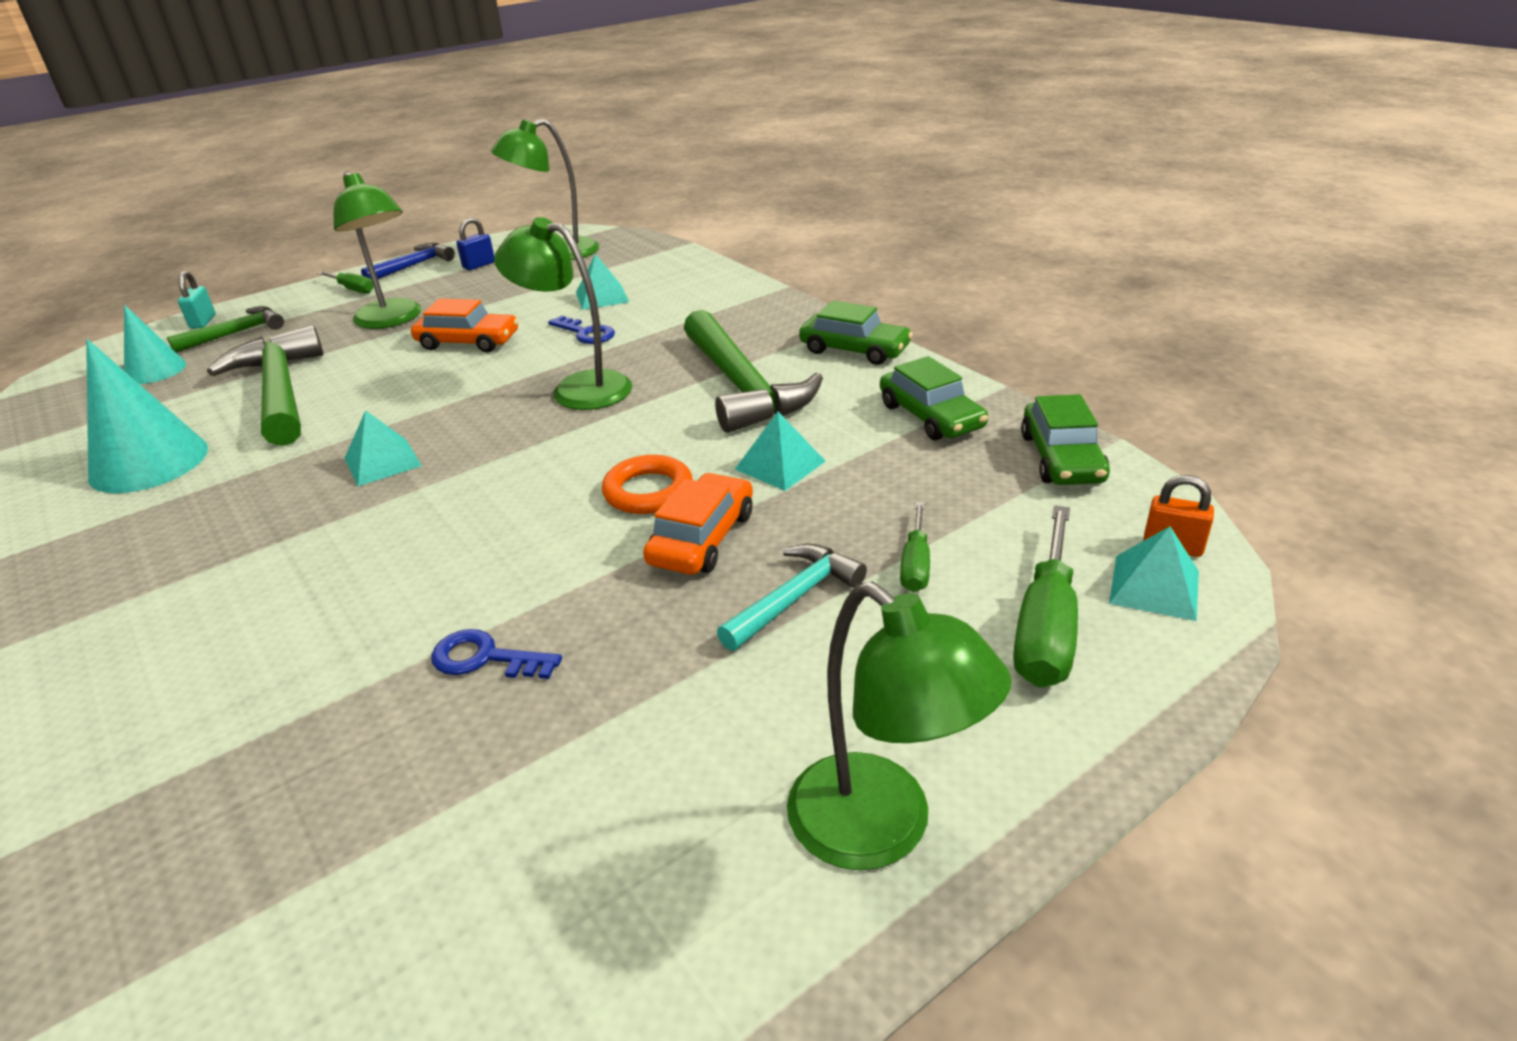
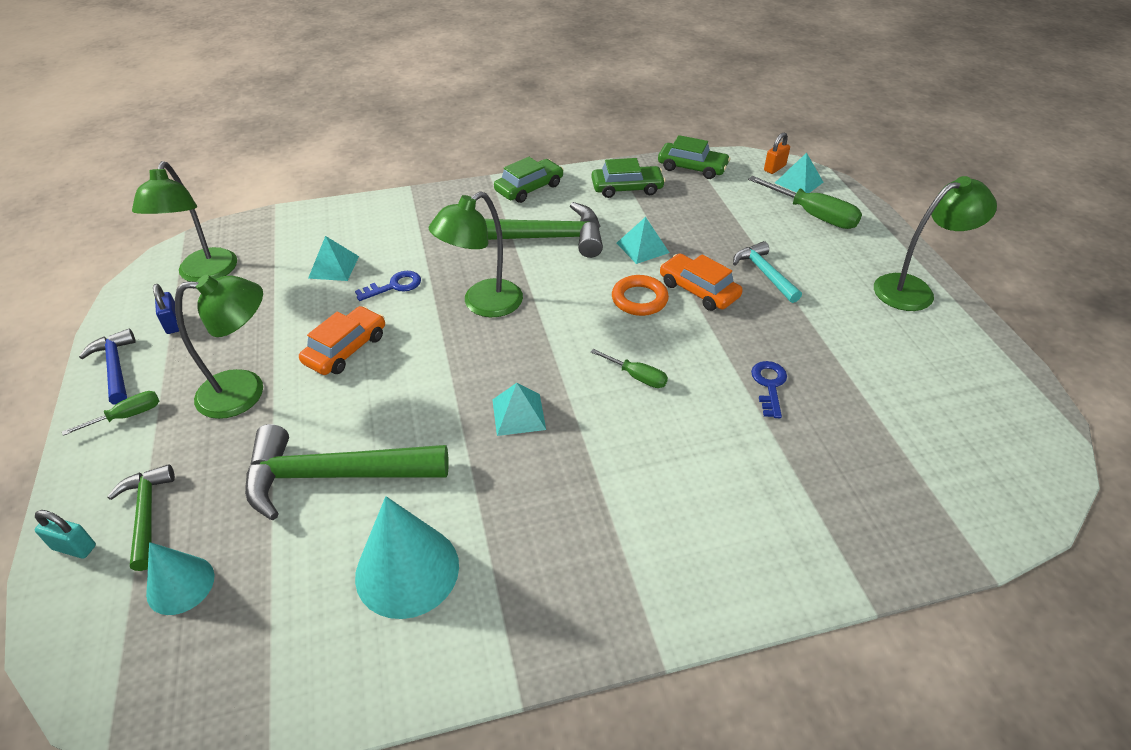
camera: 70 degrees left, 10 degrees up
(486, 658) = (769, 385): blue key -> blue key turned 150 degrees clockwise
(915, 564) = (755, 233): green screwdriver -> green screwdriver (636, 377)

